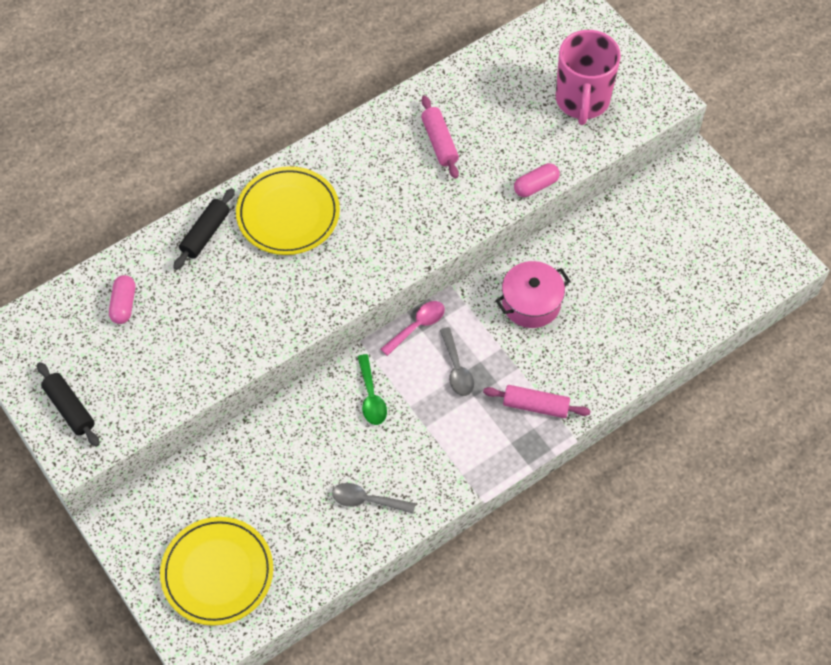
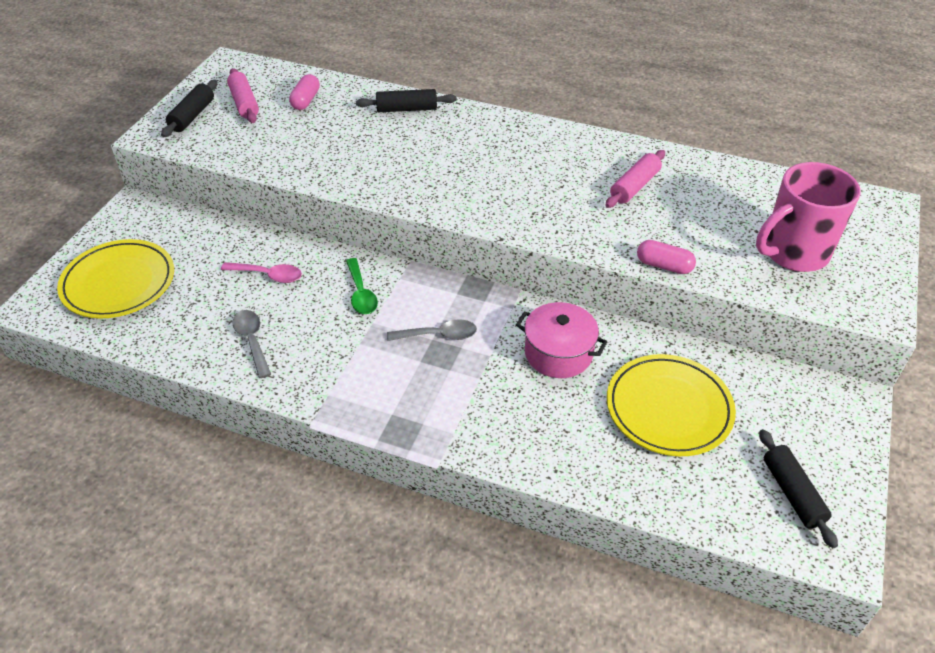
camera: 55 degrees right, 15 degrees down
(124, 304) = (305, 100): pink capsule -> pink capsule turned 45 degrees counterclockwise
(288, 214) = (468, 139): yellow plate -> yellow plate (668, 408)
(371, 397) = (361, 293): green spoon -> green spoon turned 60 degrees counterclockwise
(417, 326) = (459, 288): pink spoon -> pink spoon (268, 275)
(457, 369) = (439, 335): grey spoon -> grey spoon turned 135 degrees counterclockwise
(535, 406) = (449, 413): pink rolling pin -> pink rolling pin (244, 103)
(734, 253) = (792, 493): none -> black rolling pin

